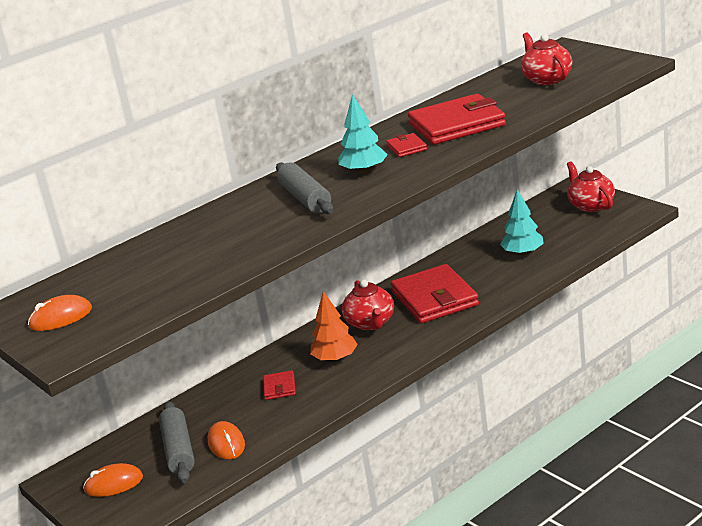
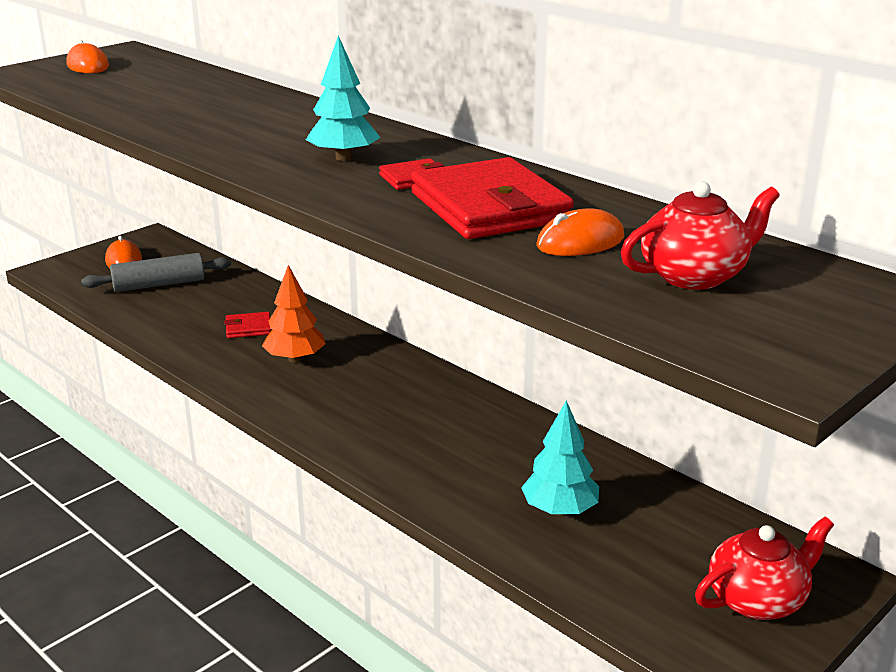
camera: 80 degrees right, 0 degrees up
(226, 443) = (154, 307): orange mouse -> orange mouse (580, 242)
(305, 199) = (279, 133): grey rolling pin -> none
(370, 323) = (375, 379): red teapot -> none
(434, 298) = (427, 426): red wallet -> none

